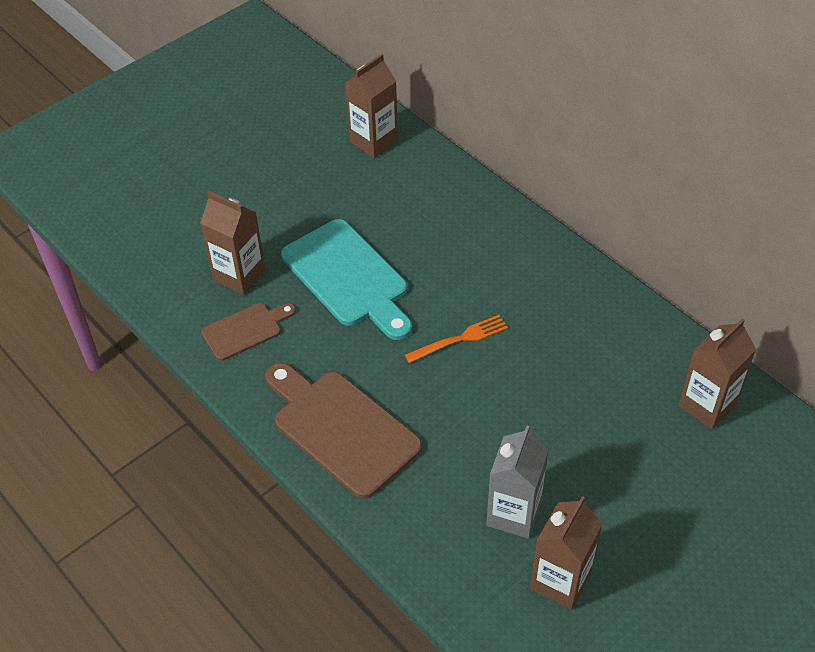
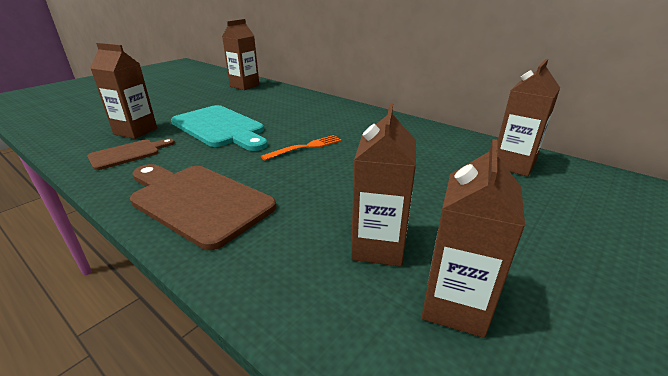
camera: 10 degrees left, 20 degrees down
(513, 514) = (378, 247): grey carton -> brown carton

